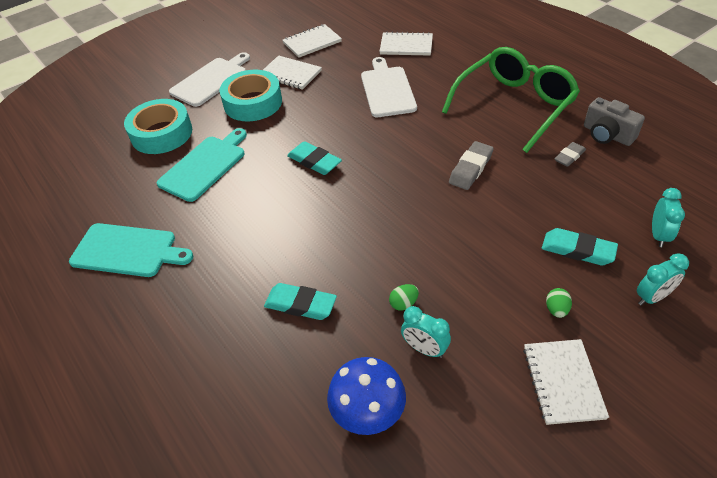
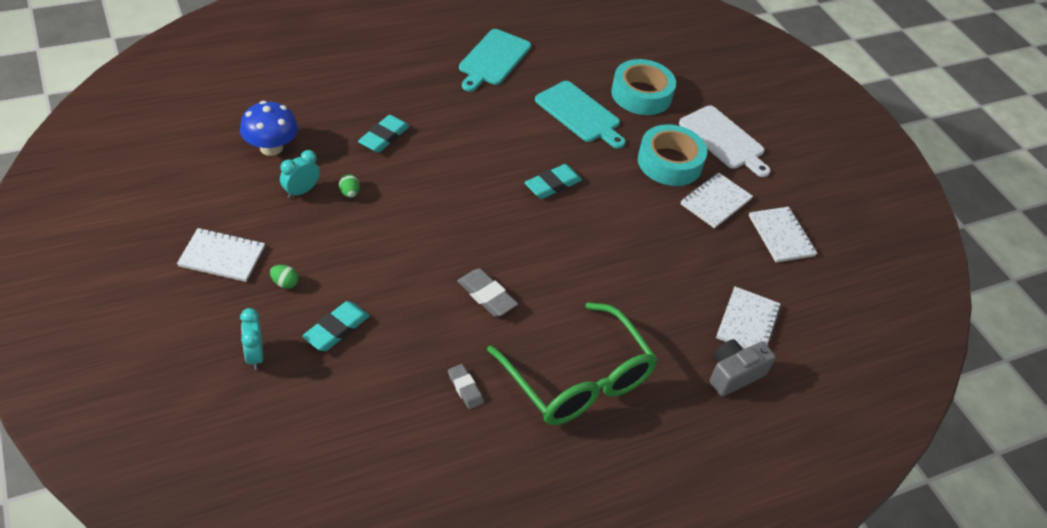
camera: 95 degrees right, 0 degrees up
(387, 90) = (654, 274): white cutting board -> none
(607, 135) = (485, 445): grey camera -> grey camera (734, 374)
(658, 235) = (317, 403): turquoise clock -> none

